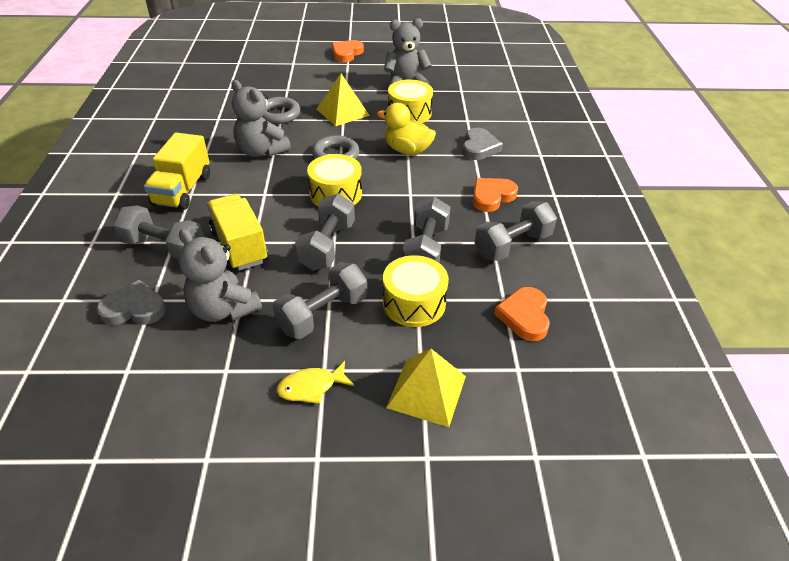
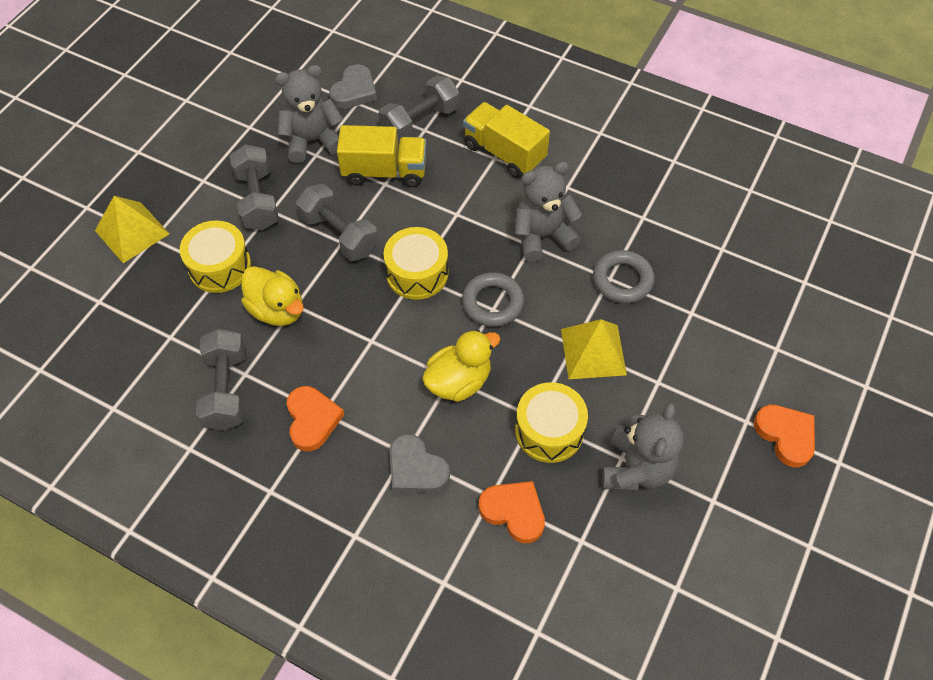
camera: 120 degrees right, 15 degrees up
(311, 387) = (194, 168): yellow fish -> none
(425, 249) = (277, 310): grey dumbbell -> yellow duck
(524, 316) = (139, 340): orange heart -> orange heart (514, 512)

